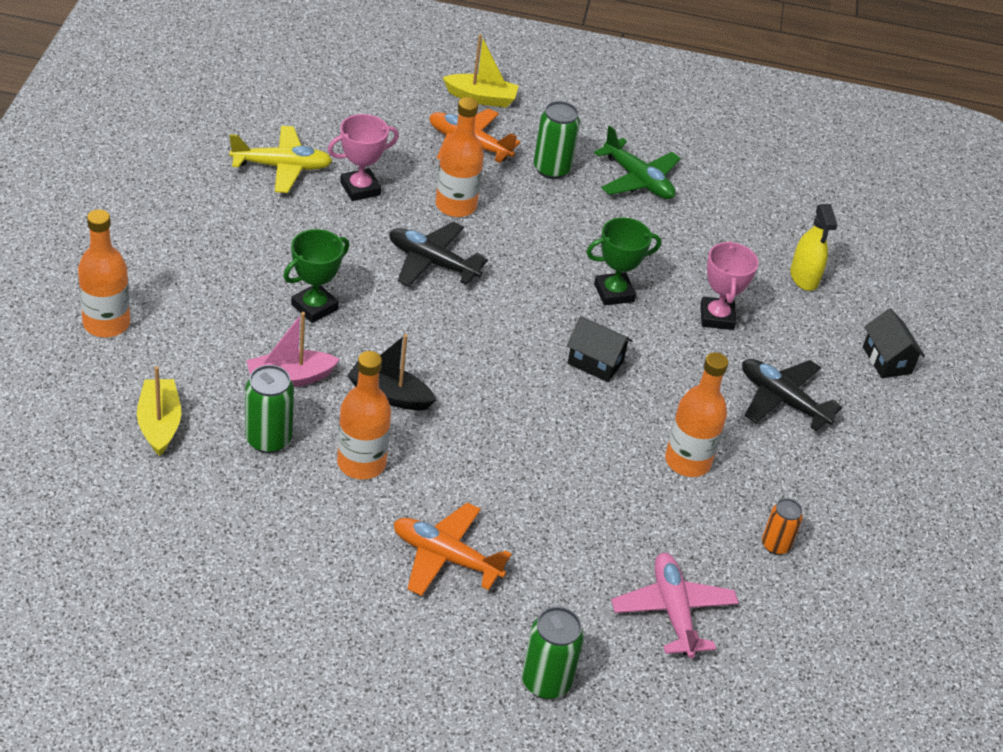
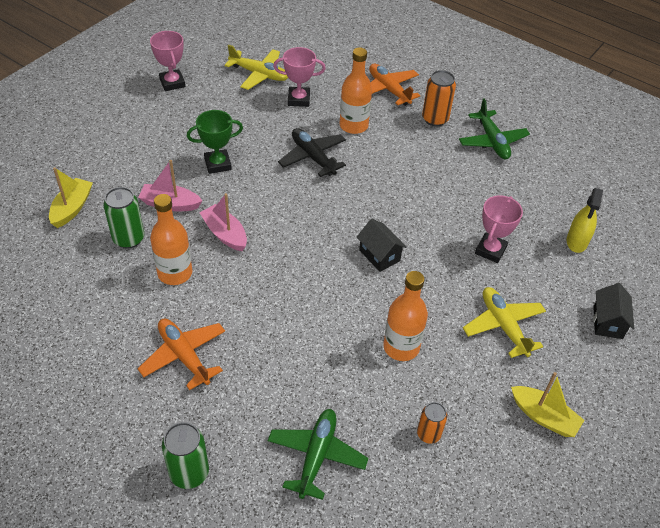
camera: 30 degrees right, 5 degrees up
(106, 323) = (87, 139): orange bottle -> none
(168, 211) = (172, 83): none -> pink trophy
(389, 394) = (225, 234): black boat -> pink boat
(481, 98) = (417, 63): yellow boat -> yellow boat (543, 417)
(551, 169) = (435, 119): green can -> orange can
(614, 293) = (425, 212): green trophy -> none
(673, 611) = (316, 456): pink plane -> green plane
(782, 400) = (503, 326): black plane -> yellow plane

